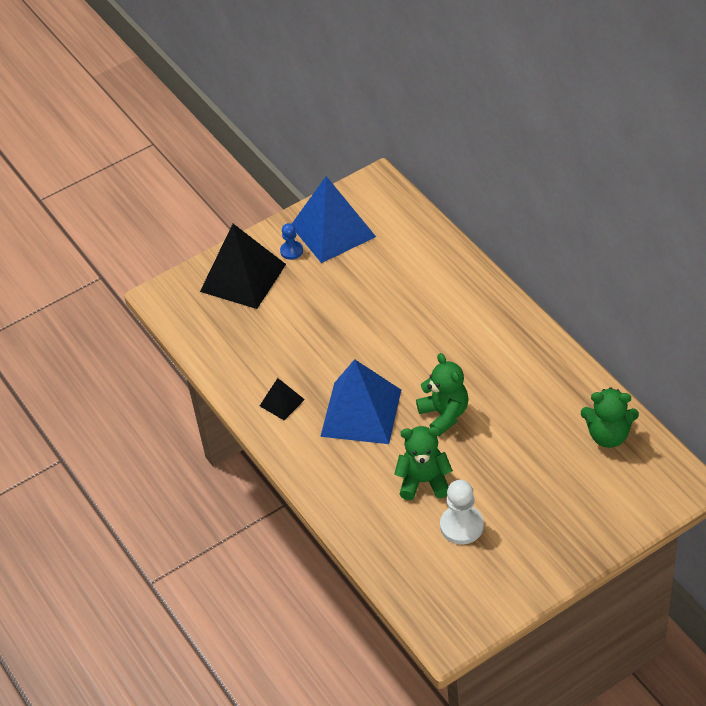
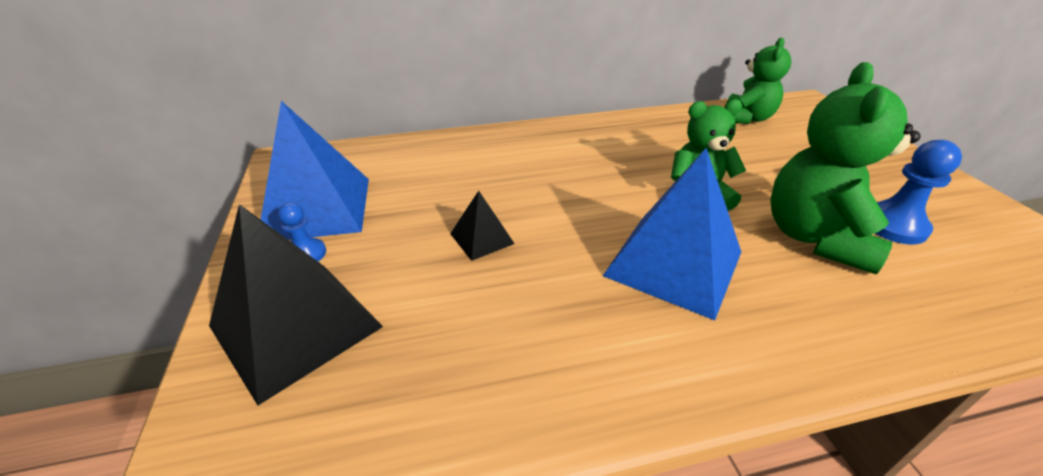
camera: 75 degrees left, 10 degrees down
(282, 402) = (621, 351): black pyramid -> black pyramid (482, 238)
(424, 481) = (815, 237): green teddy bear -> green teddy bear, size x1.50
(461, 526) = (893, 225): white pawn -> blue pawn

